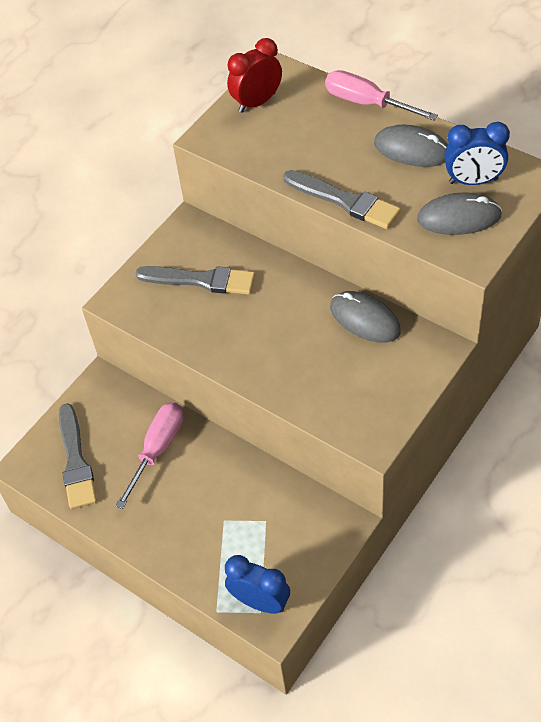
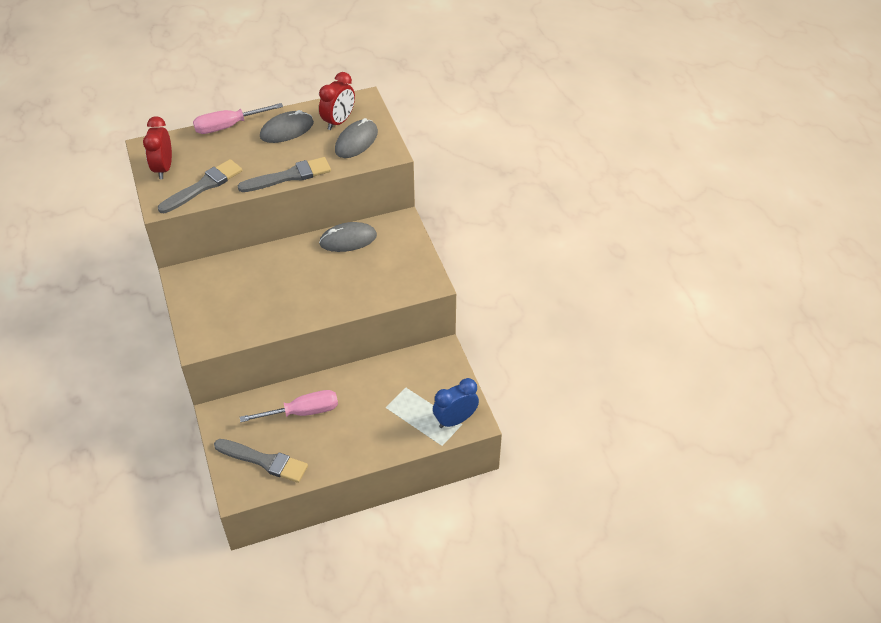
camera: 60 degrees left, 5 degrees down
(157, 449) = (302, 412): pink screwdriver -> pink screwdriver turned 105 degrees clockwise
(201, 280) = (233, 294): grey brush -> grey brush (203, 186)
(473, 181) = (338, 121): blue clock -> red clock

